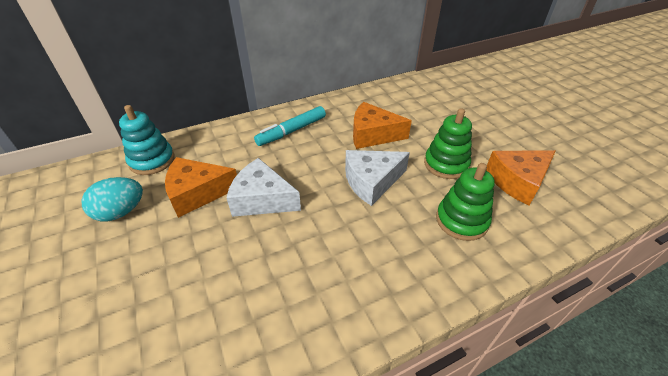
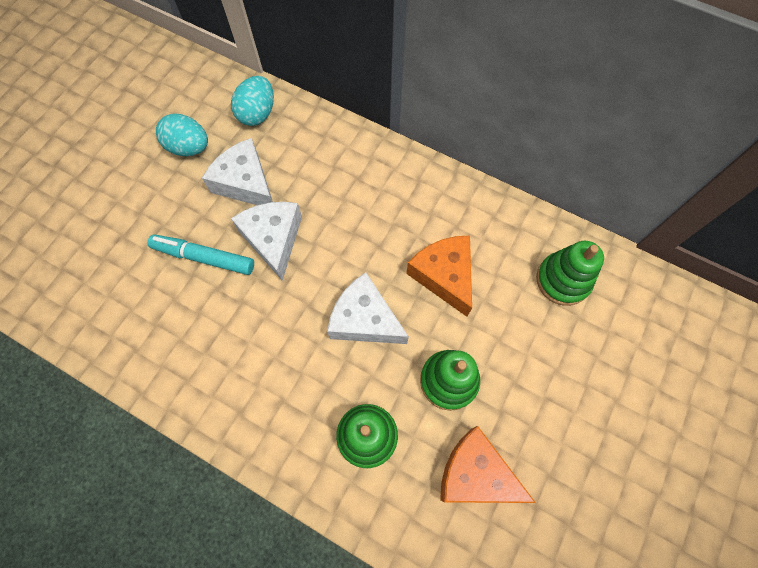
camera: 55 degrees right, 25 degrees up
(152, 160) = (257, 114): turquoise stacking toy -> turquoise egg
(197, 193) = (245, 183): orange cheese -> white cheese
(292, 131) = (387, 193): turquoise marker -> turquoise marker (204, 257)
(415, 97) = (563, 280): none -> green stacking toy

